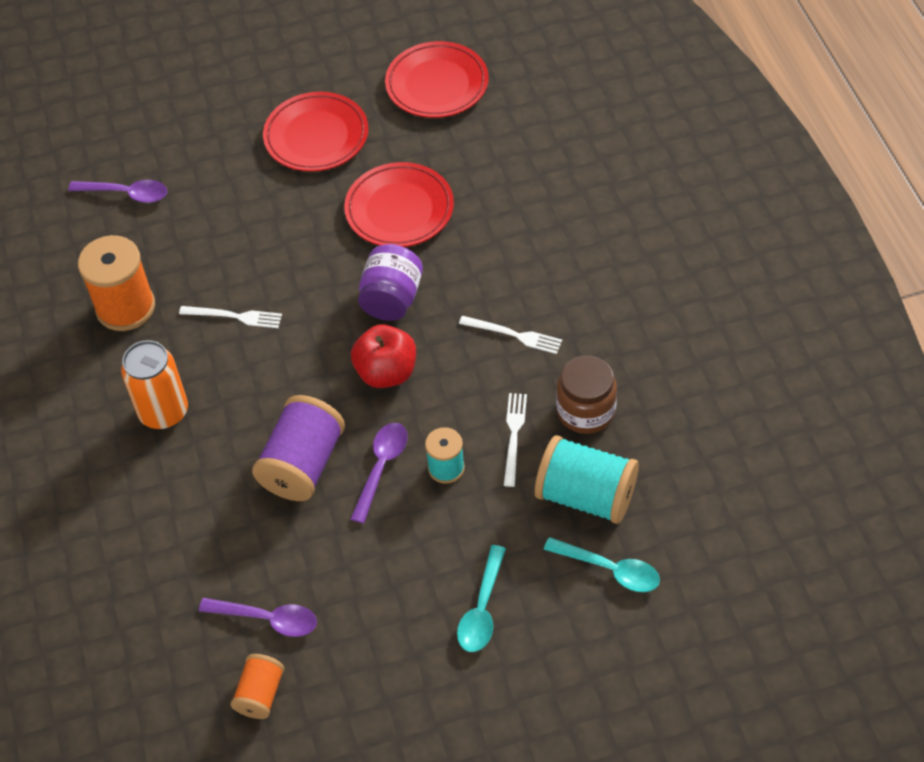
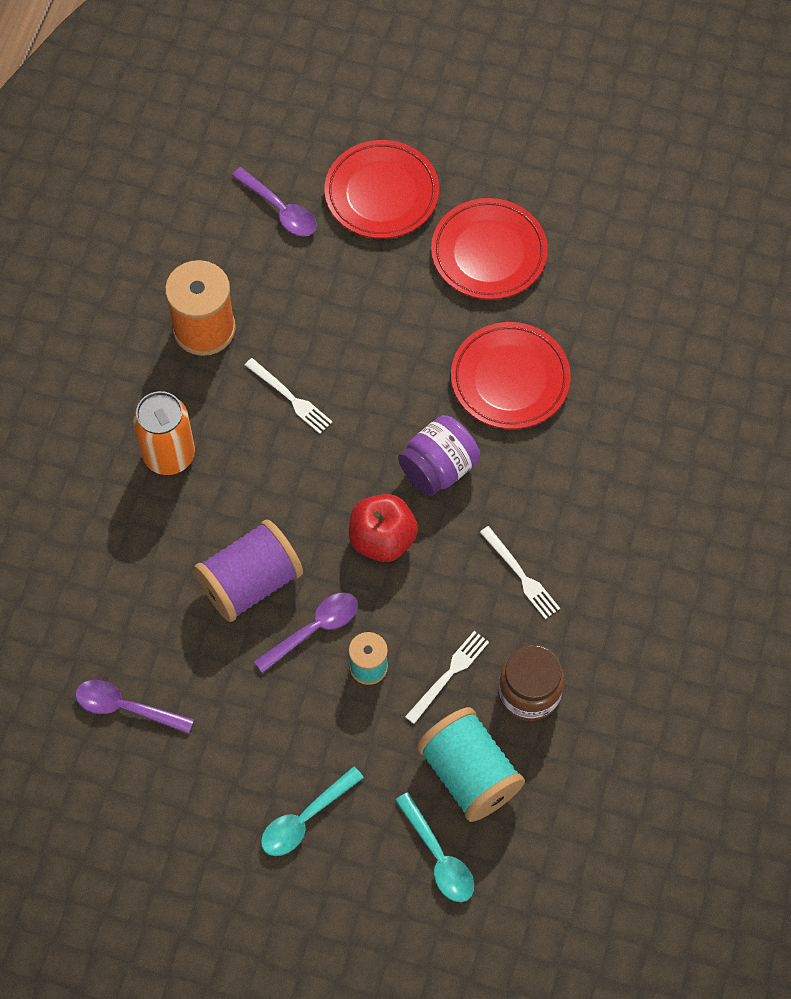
camera: 30 degrees right, 10 degrees up
(260, 694) = (75, 771): orange spool -> none
(267, 619) = (125, 708): purple spoon -> purple spoon turned 150 degrees clockwise
(437, 84) = (640, 264): red plate -> red plate (381, 193)

